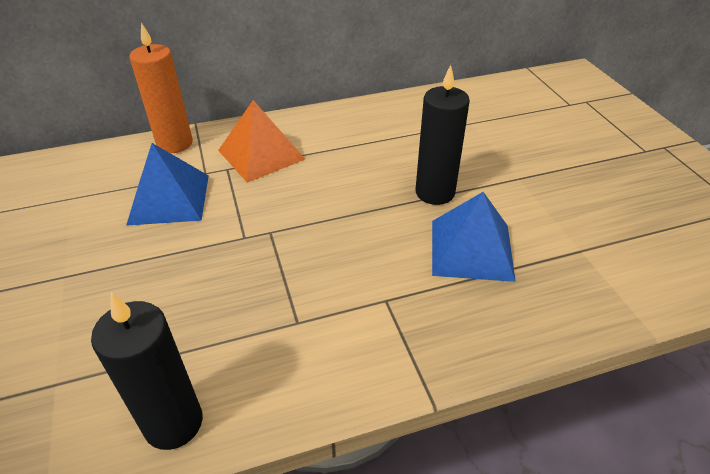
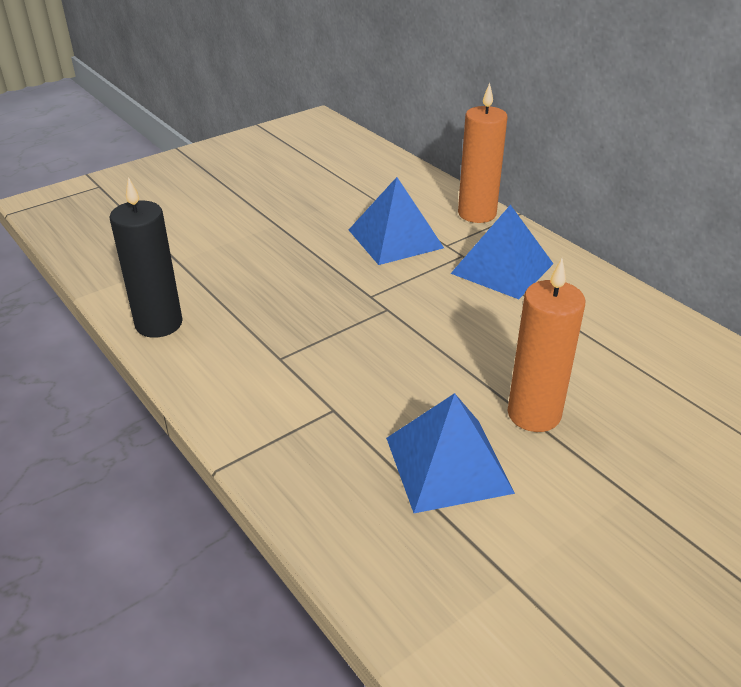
camera: 70 degrees right, 5 degrees down
(261, 154) = (502, 268): orange pyramid -> blue pyramid
(435, 192) = (534, 414): black candle -> orange candle

